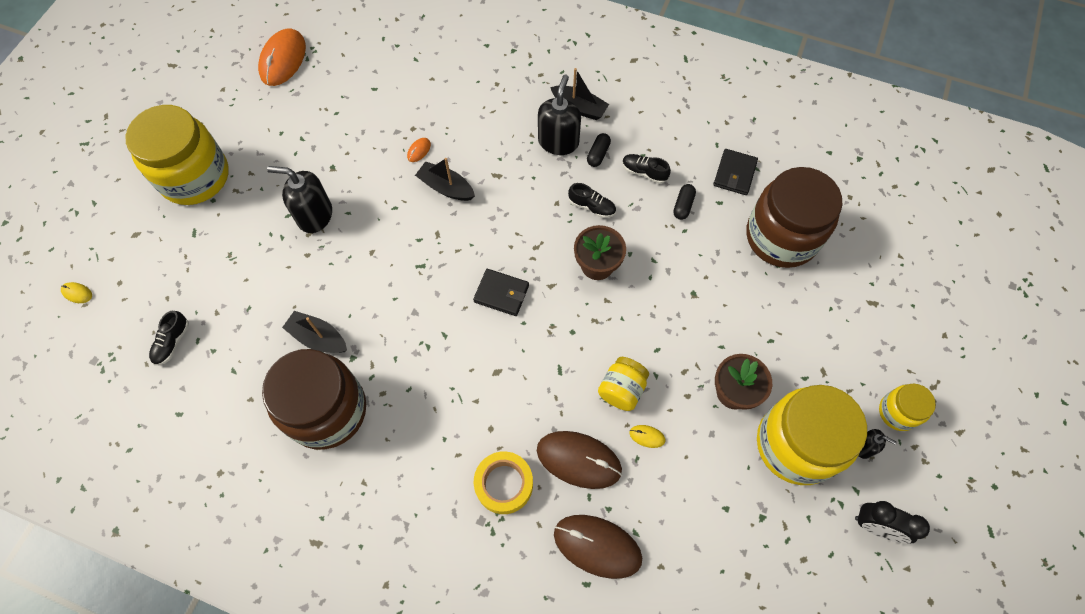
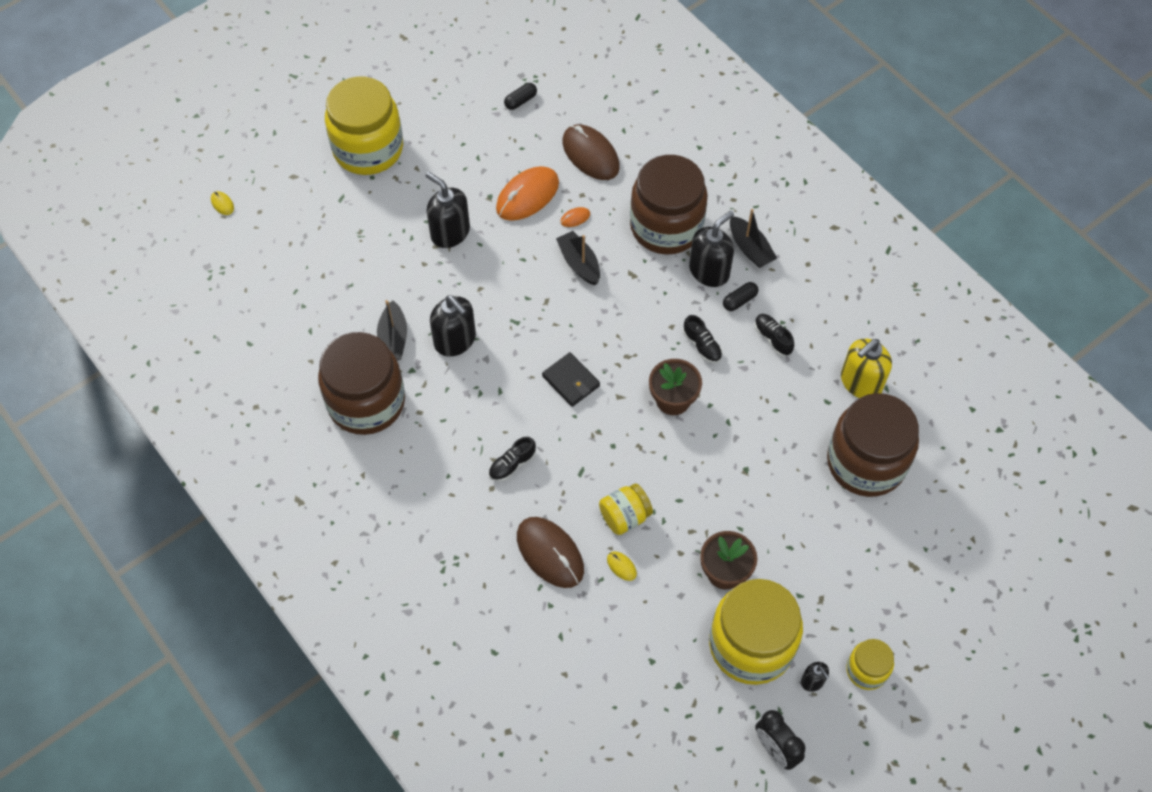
camera: 30 degrees right, 5 degrees down
(172, 342) = (275, 283): black shoe -> black shoe (512, 465)
(283, 59) = (503, 76): orange mouse -> orange mouse (527, 196)
(318, 338) = (393, 339): black boat -> black boat turned 150 degrees counterclockwise
(376, 310) = (455, 340): none -> black soap dispenser
(500, 122) = (666, 226): none -> brown jar
(504, 484) = (475, 538): yellow tape -> none
(597, 546) = (522, 628): brown mouse -> brown mouse (590, 154)
(683, 205) = (789, 387): black capsule -> black capsule (520, 101)
(734, 174) = (860, 382): black wallet -> yellow soap dispenser

